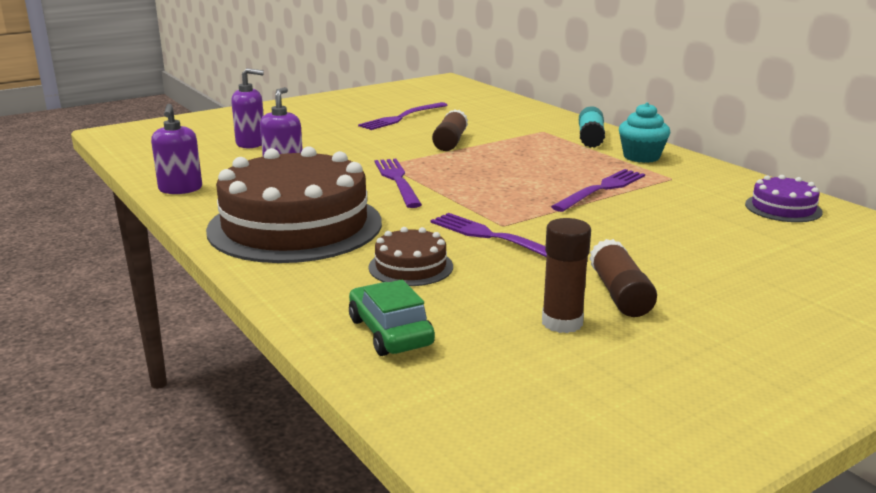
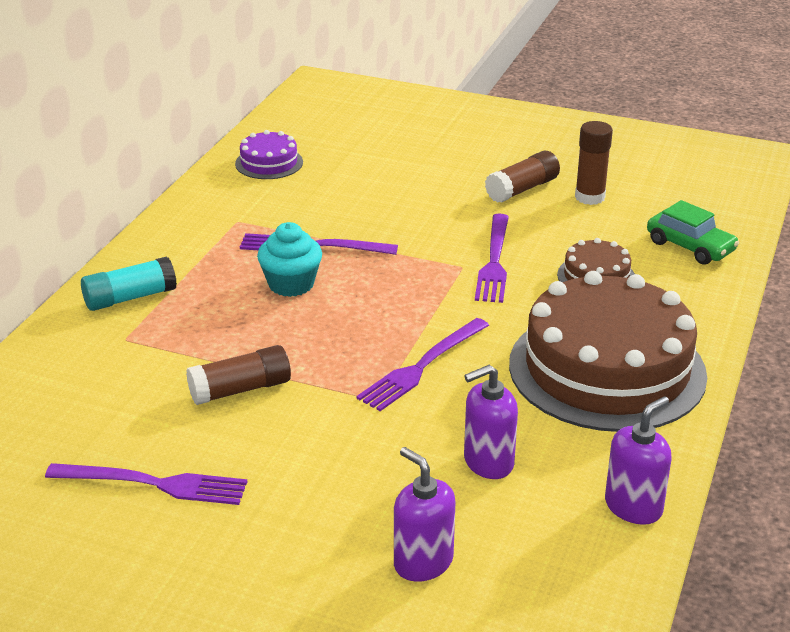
camera: 125 degrees left, 10 degrees up
(390, 332) = (690, 246): green car -> green car turned 75 degrees counterclockwise
(641, 157) = (179, 251): turquoise cupcake -> turquoise cupcake (291, 284)

